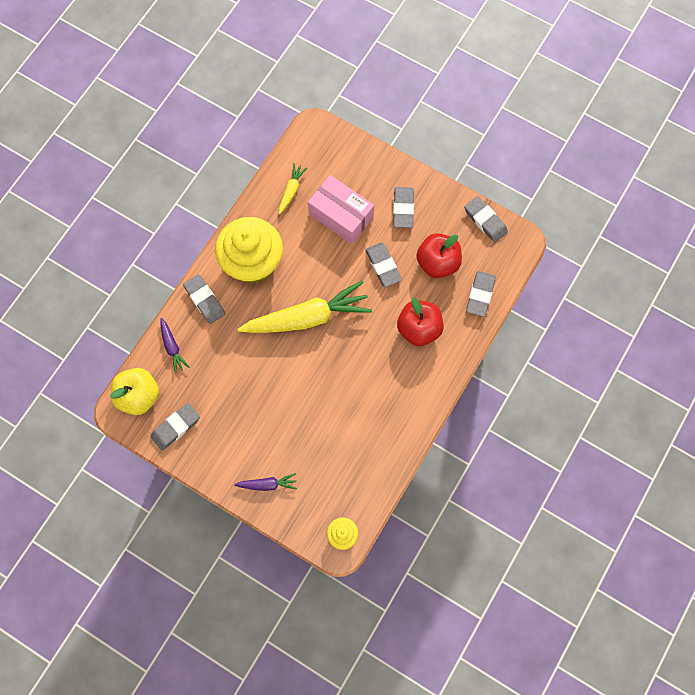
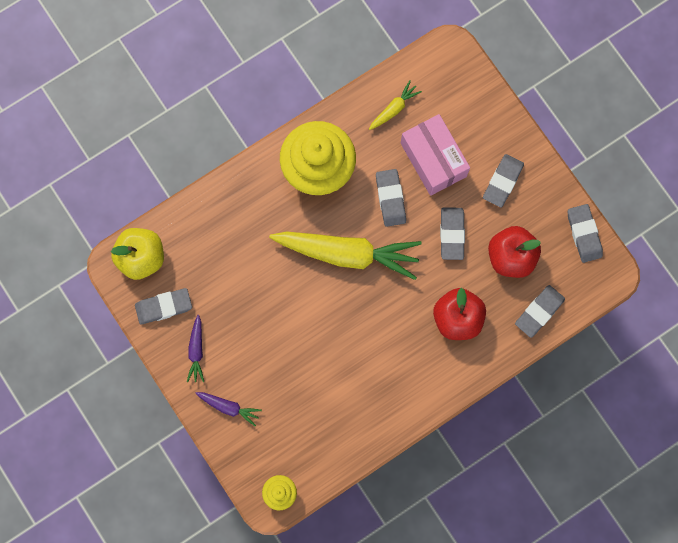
camera: 25 degrees right, 5 degrees up
(172, 347) = (196, 222): purple carrot -> purple carrot (196, 351)
(204, 300) = (251, 187): grey eraser -> grey eraser (390, 199)

